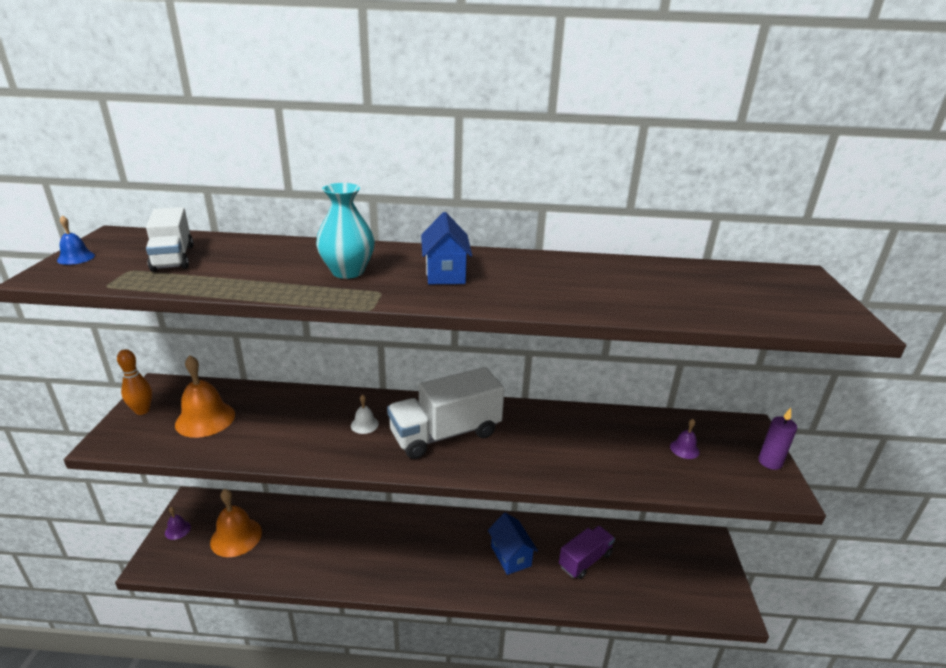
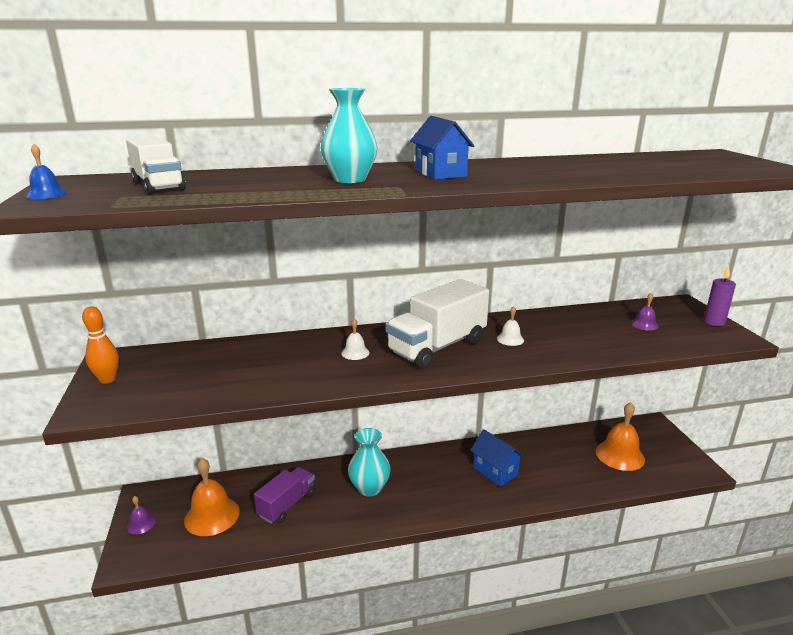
camera: 15 degrees left, 5 degrees down
(205, 419) = (185, 374): orange bell -> orange bell (620, 455)
(382, 544) = (369, 488): none -> turquoise vase
(525, 439) = (510, 339): none -> white bell
(585, 560) = (561, 460): purple truck -> purple truck (287, 505)

